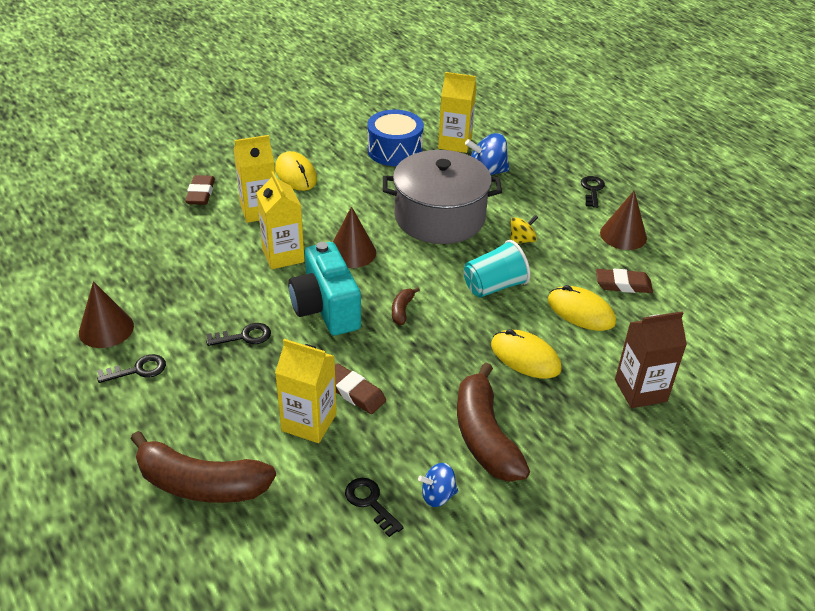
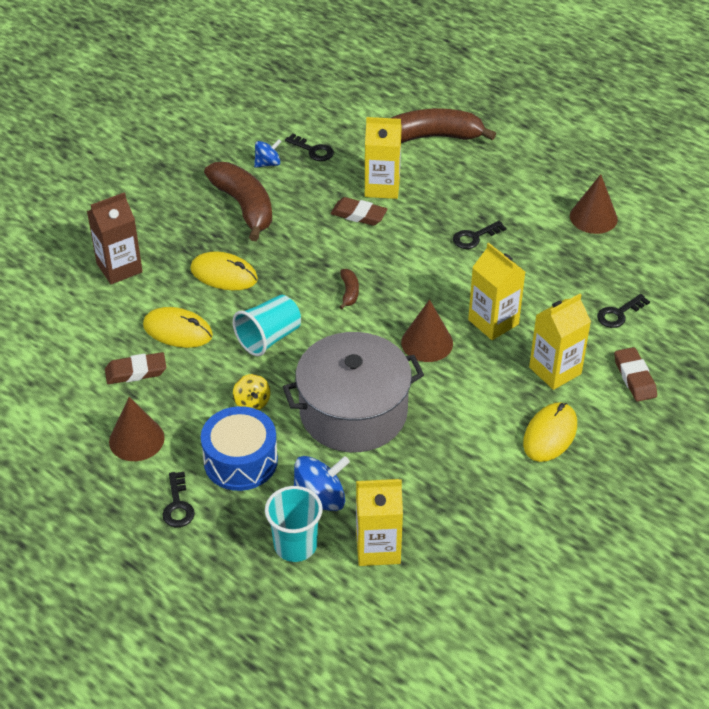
camera: 165 degrees right, 5 degrees up
(138, 370) = (538, 193): black key -> black key (618, 314)
(296, 174) = (550, 434): yellow mouse -> yellow mouse turned 75 degrees clockwise
(326, 309) = (419, 277): turquoise camera -> none
(394, 150) = (452, 510): blue drum -> blue drum (240, 461)
(511, 154) = (295, 545): none -> turquoise cup
(522, 240) = (252, 402): yellow spinning top -> yellow spinning top turned 60 degrees counterclockwise

